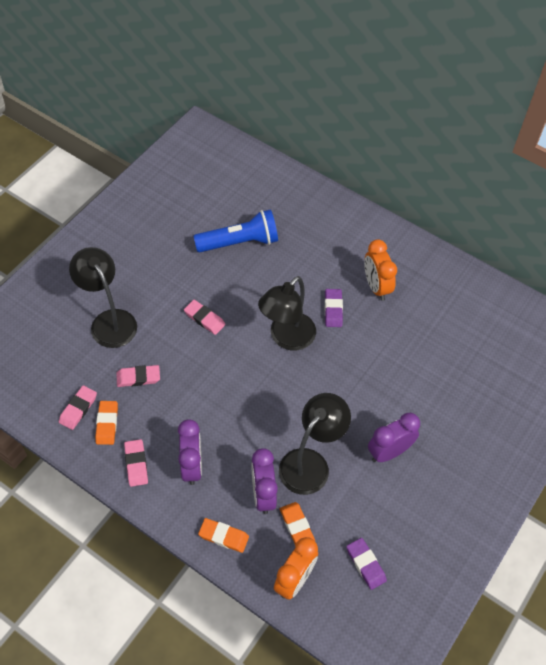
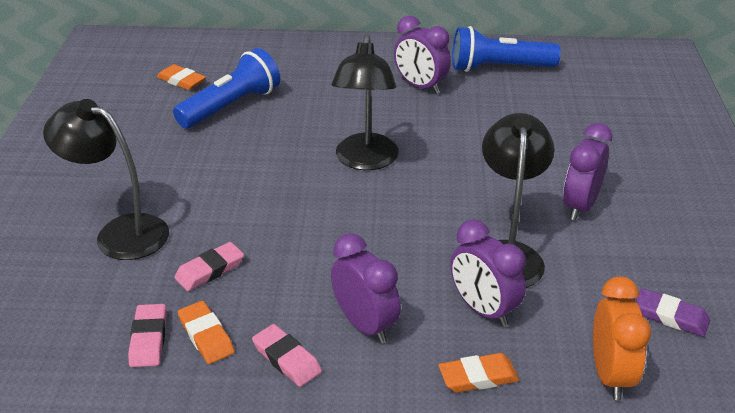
camera: 30 degrees left, 20 degrees down
(204, 319) = (248, 182): pink eraser -> none
(296, 526) = (554, 320): orange eraser -> orange eraser (181, 81)
(333, 309) = (393, 119): purple eraser -> none
(376, 287) = (420, 86): orange clock -> purple clock
(447, 296) = (499, 68): none -> blue flashlight

